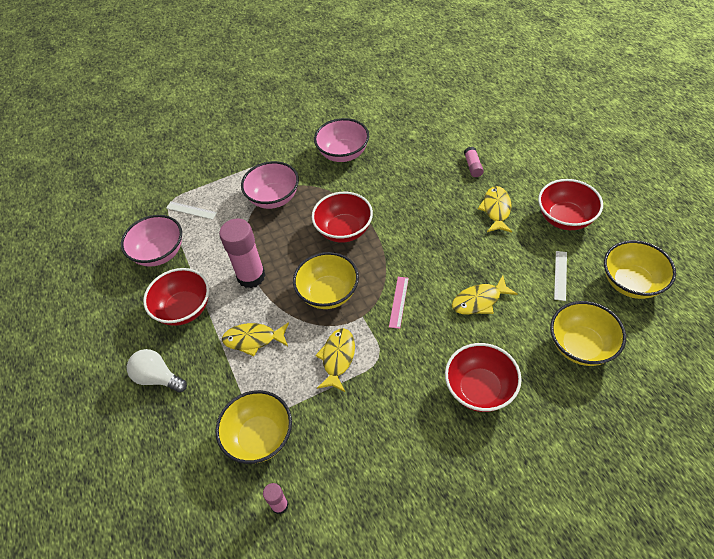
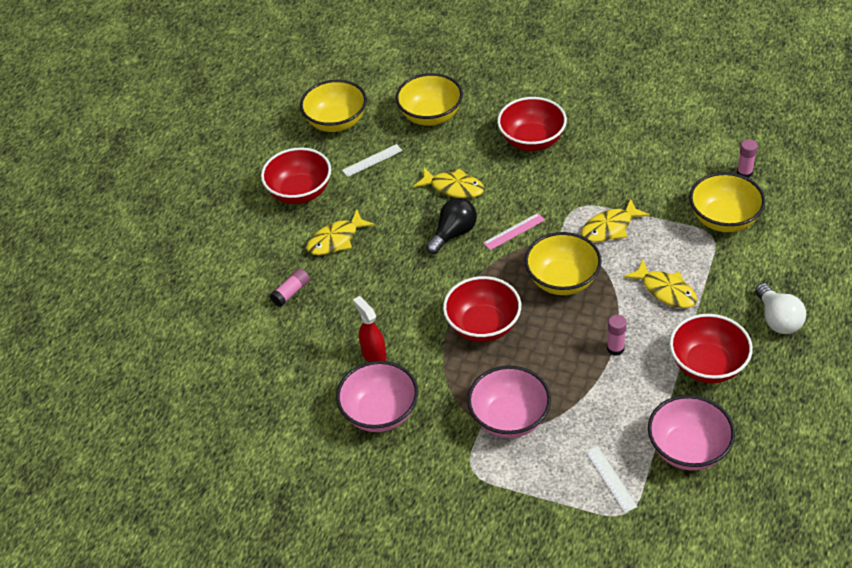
camera: 135 degrees left, 5 degrees down
(251, 276) = (615, 348): pink glue stick -> pink glue stick, size x0.48
(383, 173) = (373, 354): none -> red spray bottle
(434, 269) = (453, 234): none -> black light bulb

